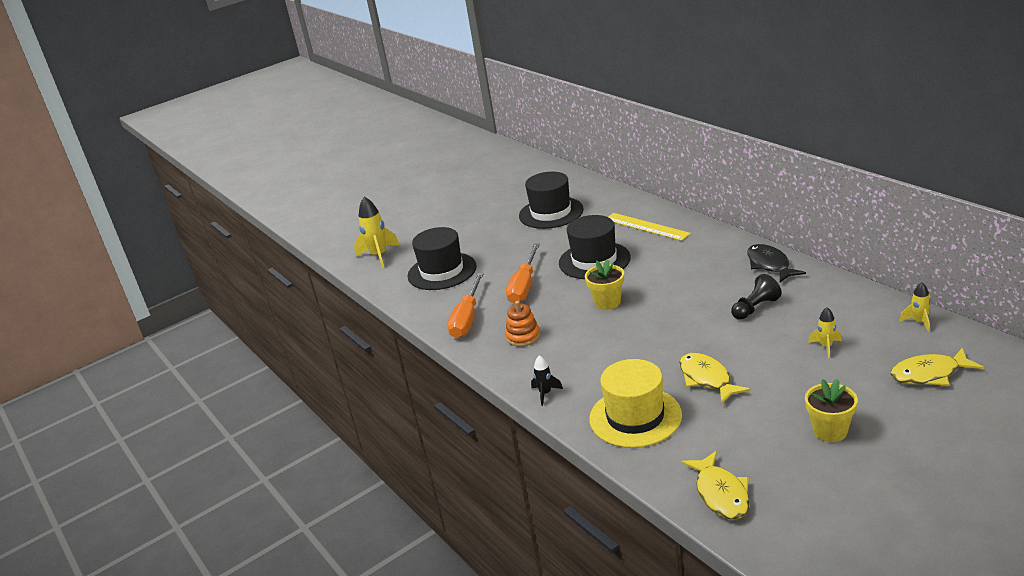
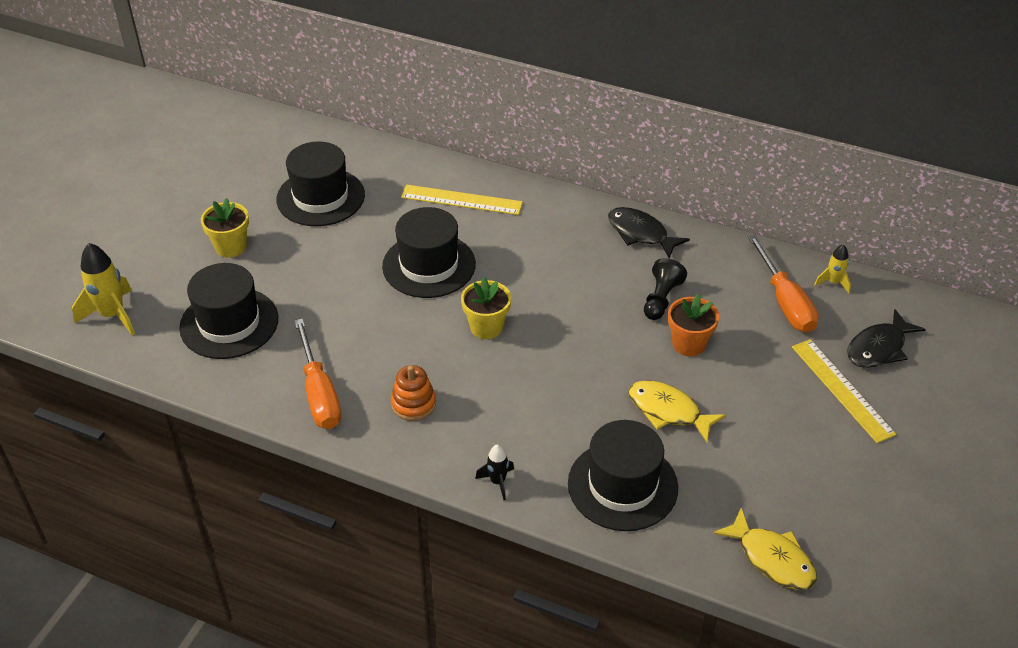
camera: 35 degrees left, 15 degrees up
(524, 286) = (363, 324): orange screwdriver -> orange screwdriver (785, 301)
(635, 417) = (622, 485): yellow hat -> black hat
(757, 340) = (688, 344): none -> orange flower pot
(826, 347) = (763, 336): yellow rocket -> none
(830, 431) = (829, 446): yellow flower pot -> yellow flower pot (231, 247)
(871, 395) = (842, 389): none -> yellow ruler
(929, 374) = (878, 348): yellow fish -> black fish

